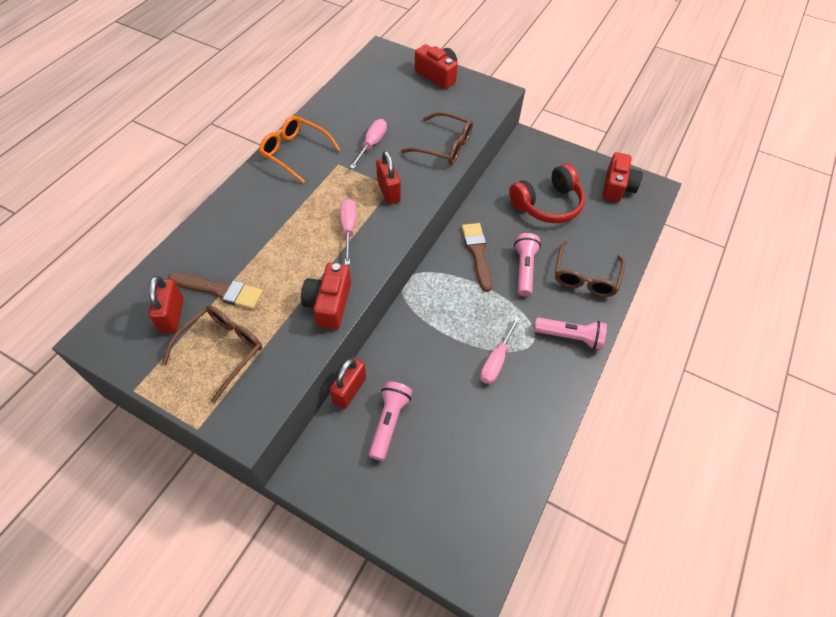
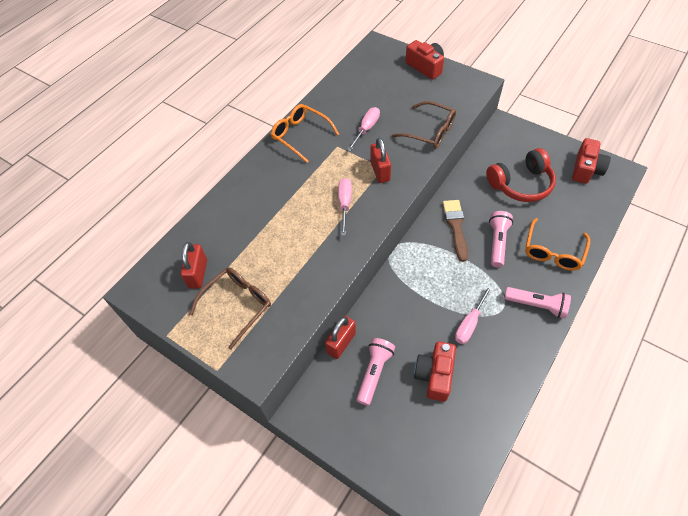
camera: 10 degrees right, 0 degrees up
(220, 290) = (236, 254): brown brush -> none
(329, 303) = (327, 269): red camera -> red camera (434, 375)
(585, 277) = (553, 251): brown glasses -> orange glasses

